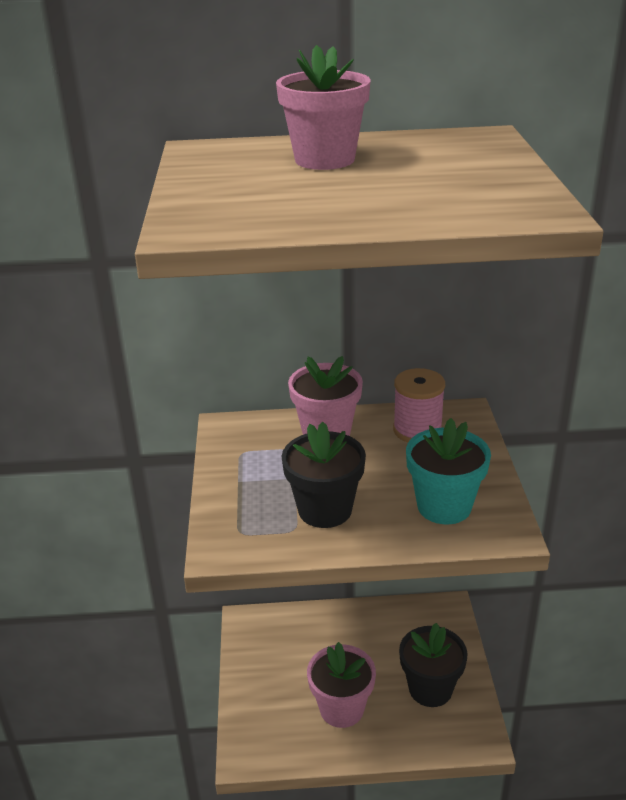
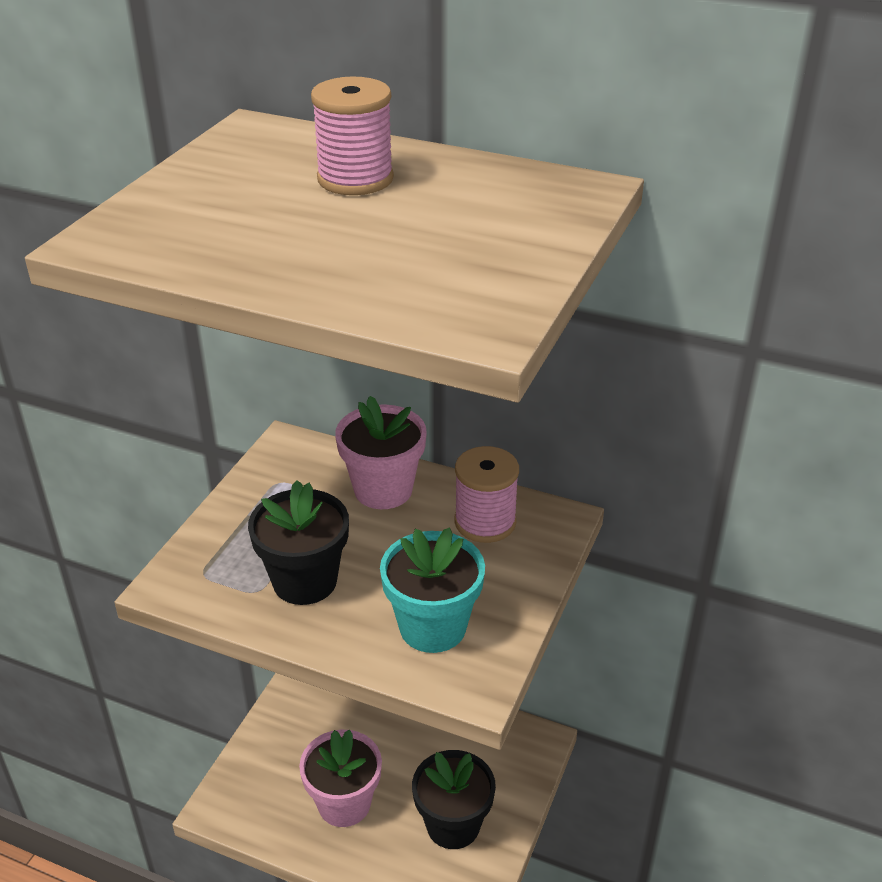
camera: 25 degrees right, 5 degrees up
(324, 159) = (355, 179): pink flower pot -> pink spool

